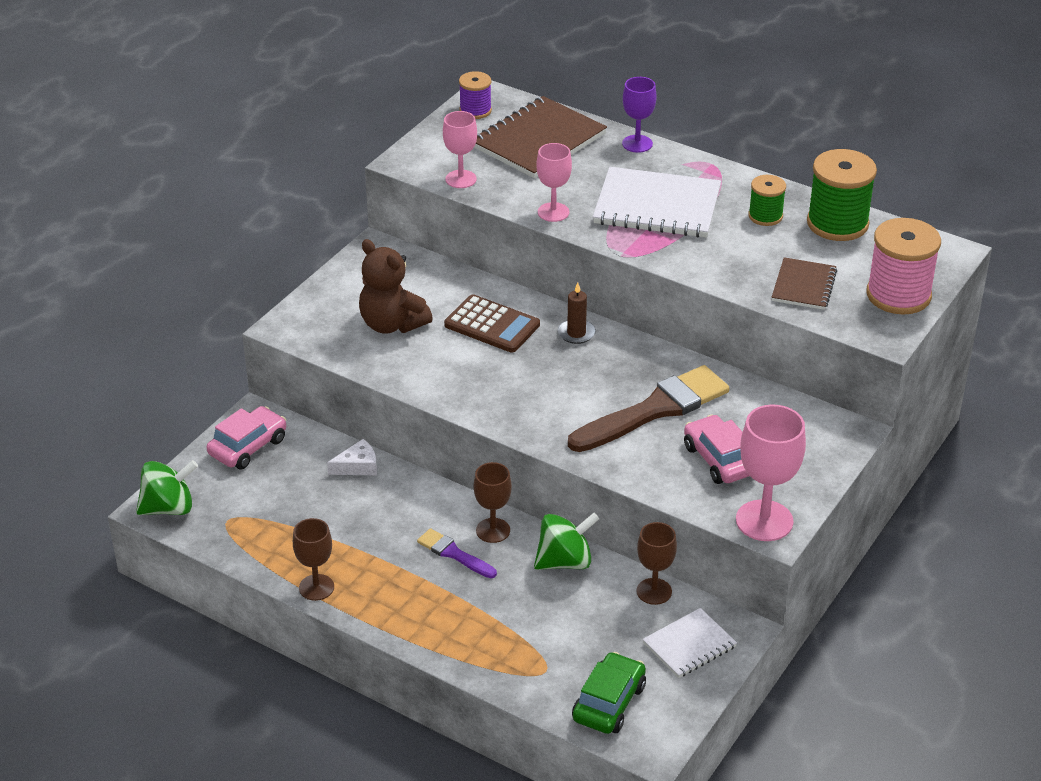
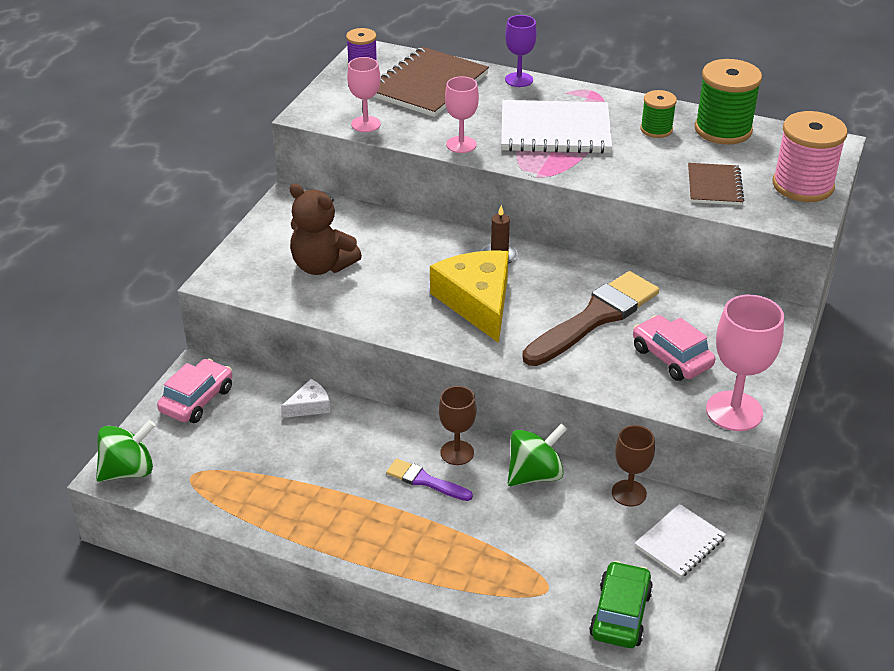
camera: 10 degrees left, 0 degrees up
(316, 587) = (296, 533): brown goblet -> none
(492, 325) = (418, 256): brown calculator -> none
(539, 380) = (477, 302): none -> yellow cheese

